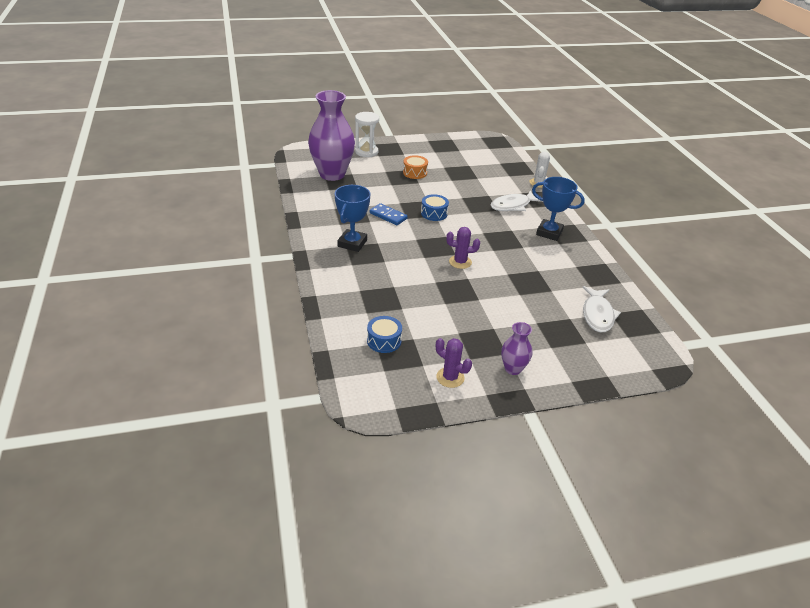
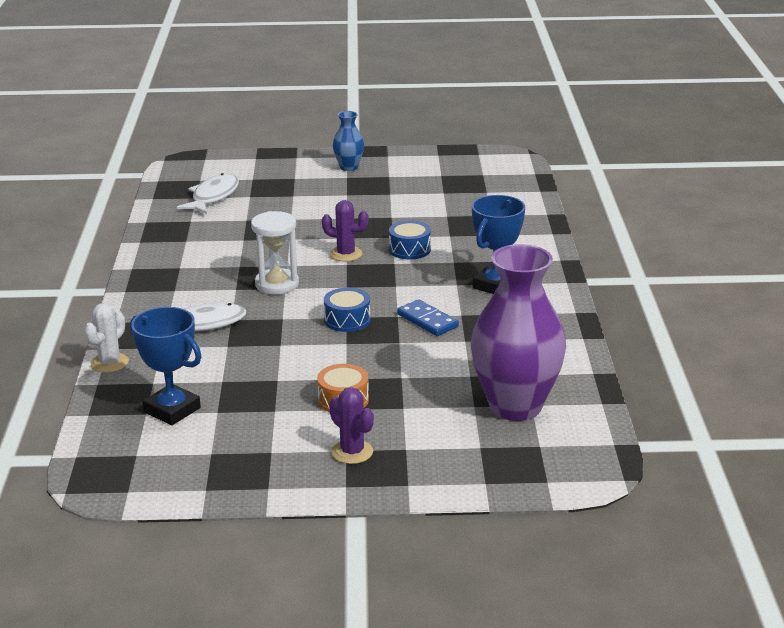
camera: 165 degrees left, 10 degrees down
(366, 152) = (430, 460): white hourglass -> white hourglass (277, 284)
(384, 341) = (477, 193): blue drum -> blue drum (409, 249)
(450, 377) = (417, 166): purple cactus -> purple cactus (352, 452)
(513, 369) = (349, 167): purple vase -> blue vase
(549, 233) = (180, 281): blue trophy -> blue trophy (172, 410)

